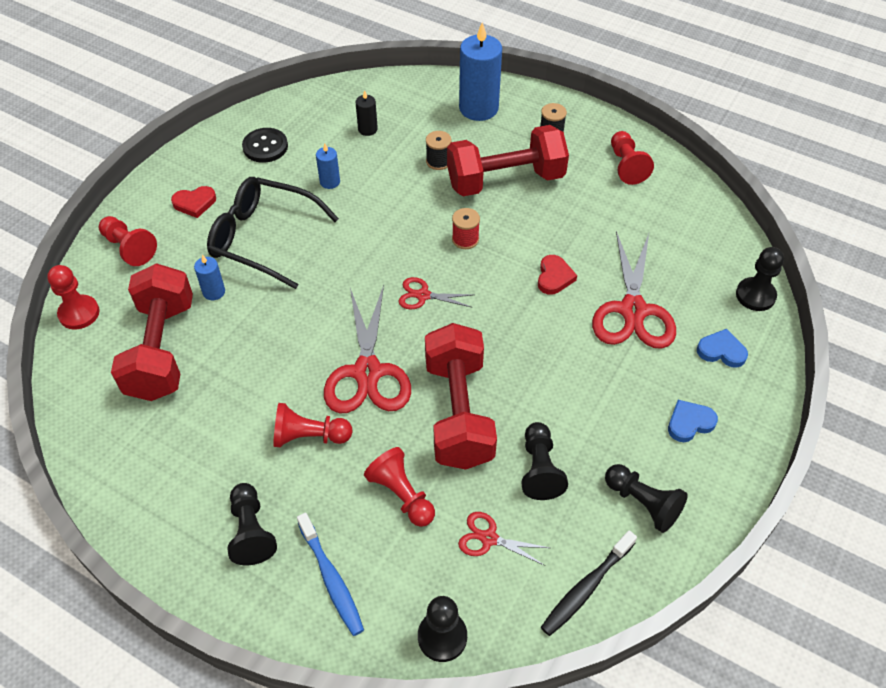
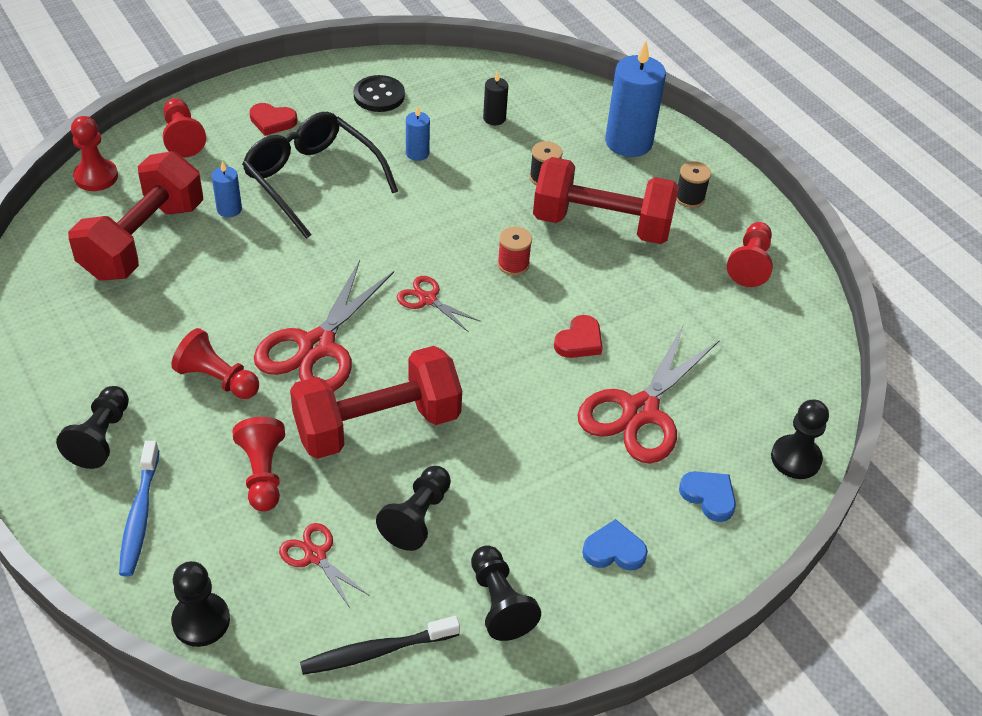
camera: 25 degrees right, 5 degrees down
(458, 412) = (377, 425): red dumbbell -> red dumbbell turned 45 degrees clockwise

